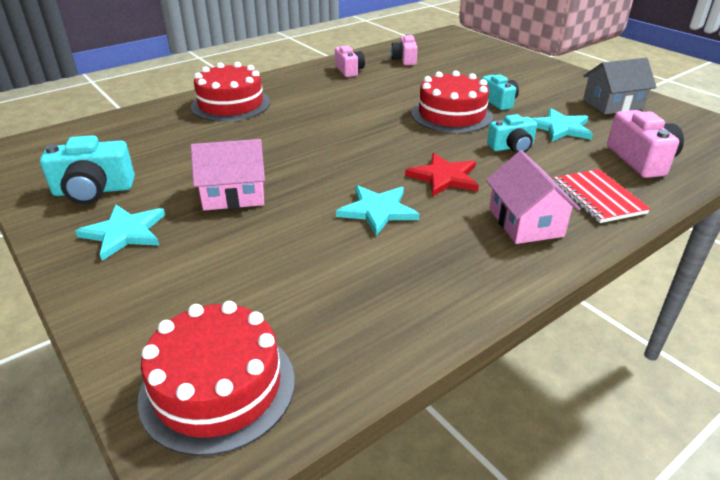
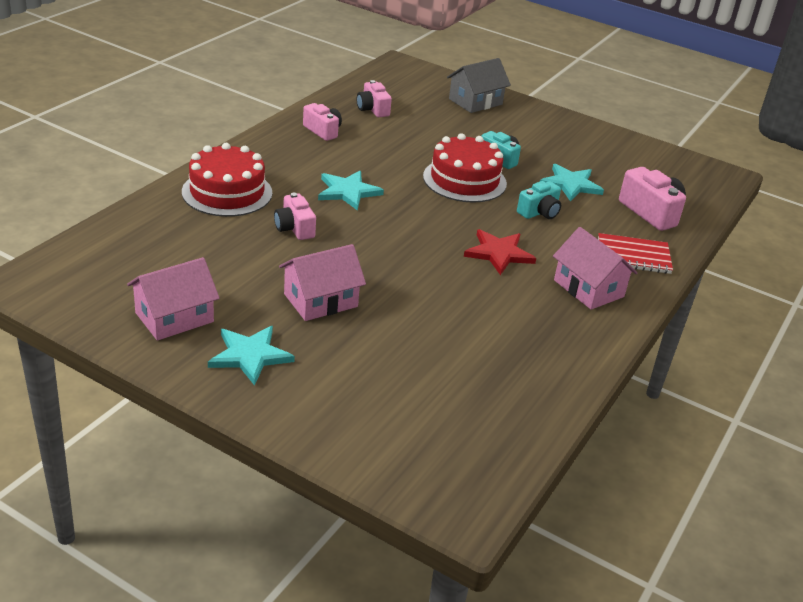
camera: 25 degrees left, 0 degrees up
(93, 190) = (174, 317): turquoise camera -> pink house
(218, 387) = (443, 464): red cake -> none
(263, 135) = (294, 228): none -> pink camera
(377, 211) = (463, 296): turquoise star -> turquoise star (348, 192)
(598, 198) = (633, 256): red notebook -> red notebook turned 45 degrees counterclockwise
(612, 104) = (603, 151): grey house -> grey house (475, 102)

